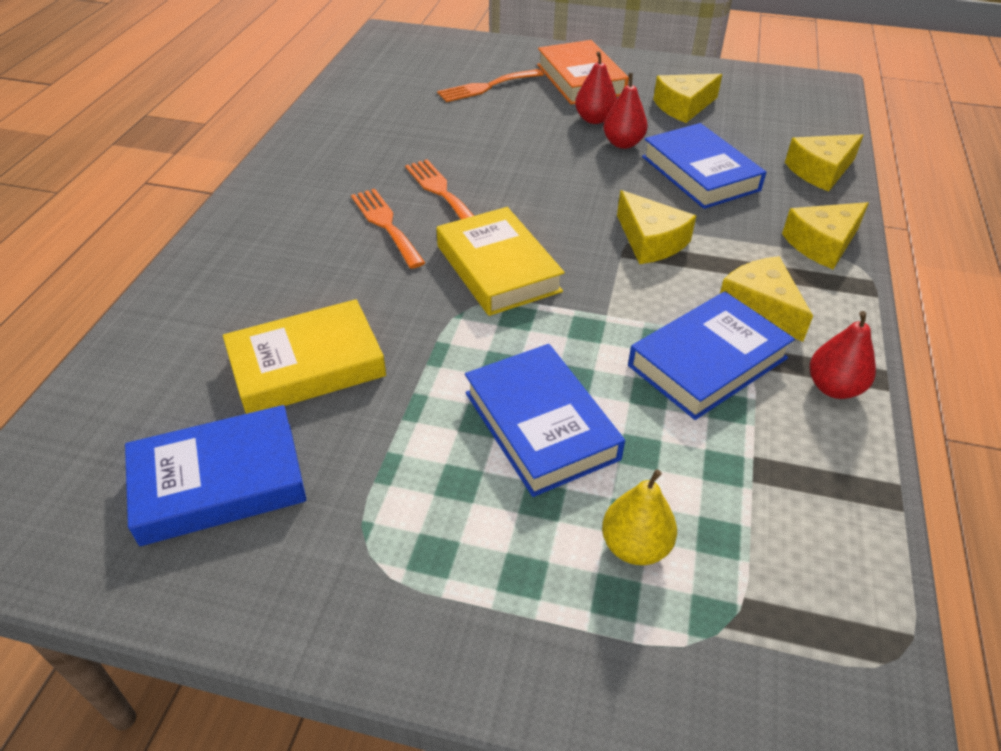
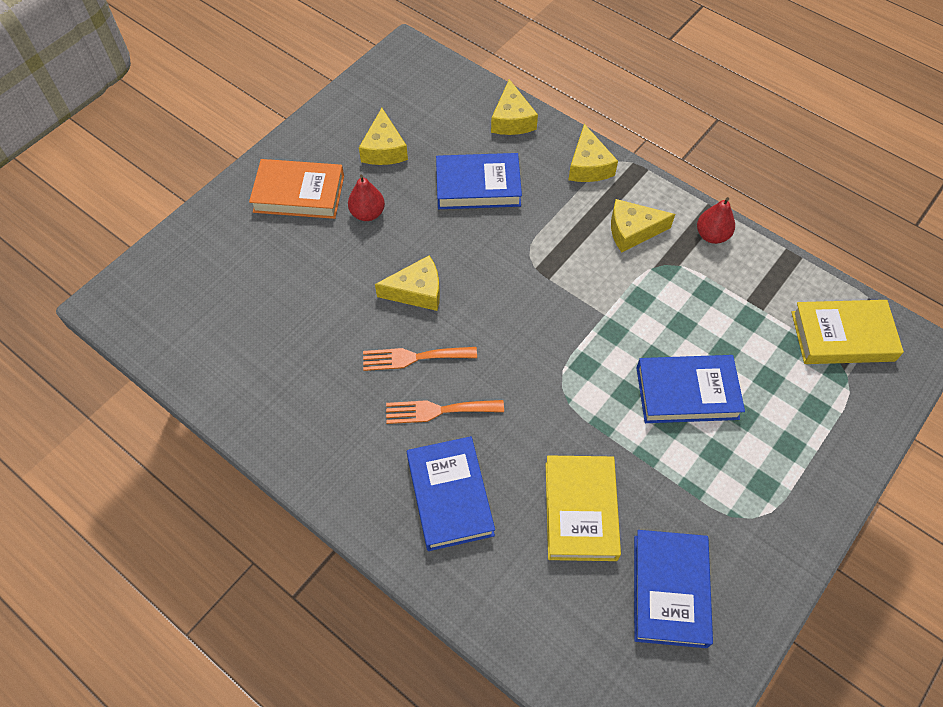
camera: 65 degrees left, 15 degrees up
(486, 87) = (267, 264): orange fork -> none
(498, 268) = (528, 356): yellow book -> yellow book (842, 336)
(623, 143) = (413, 212): red pear -> none
(635, 546) = (787, 385): yellow pear -> none
(650, 241) = (541, 254): yellow cheese -> yellow cheese (417, 291)
(707, 362) = (668, 283): blue book -> blue book (450, 496)

